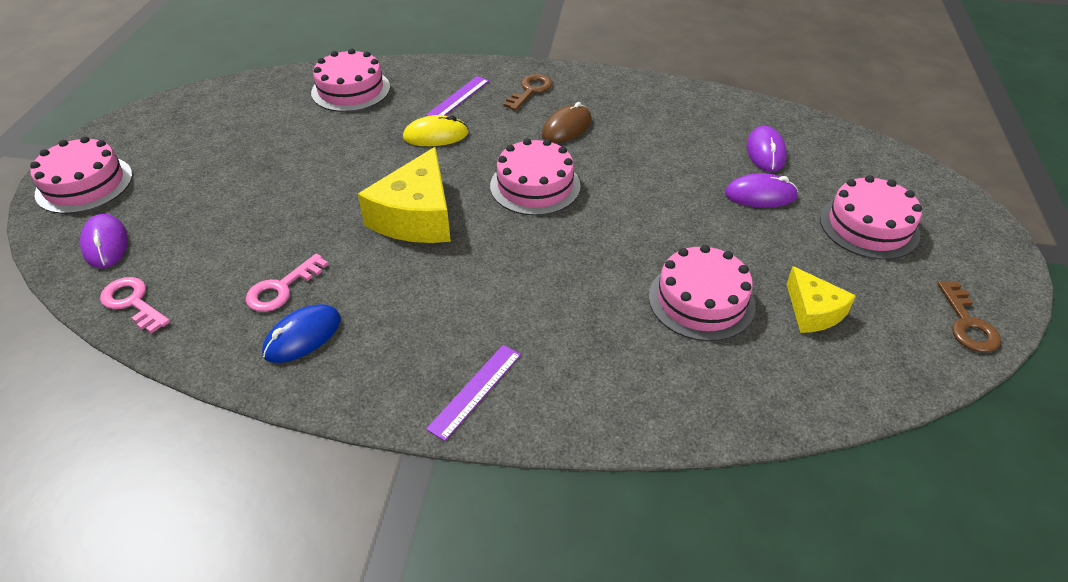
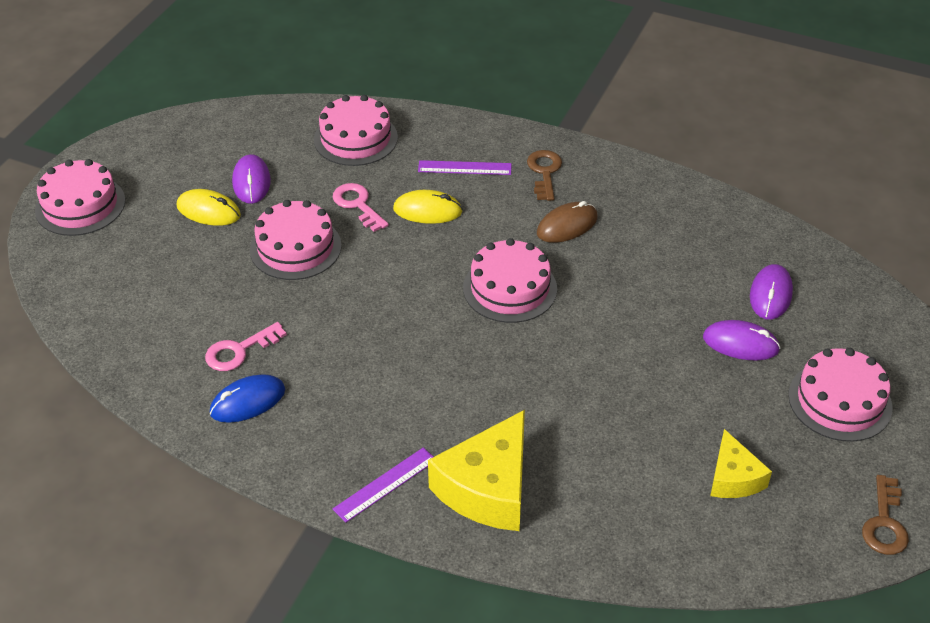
camera: 15 degrees right, 0 degrees up
(106, 244) = (92, 274): purple mouse -> purple mouse (251, 182)
(133, 302) = (108, 338): pink key -> pink key (358, 205)
(221, 168) = (208, 211): none -> yellow mouse
(416, 216) = (382, 300): yellow cheese -> yellow cheese (488, 488)
(458, 98) = (464, 168): purple ruler -> purple ruler turned 45 degrees clockwise
(530, 91) = (544, 172): brown key -> brown key turned 45 degrees counterclockwise
(701, 300) = (627, 444): pink cake -> pink cake (295, 247)

